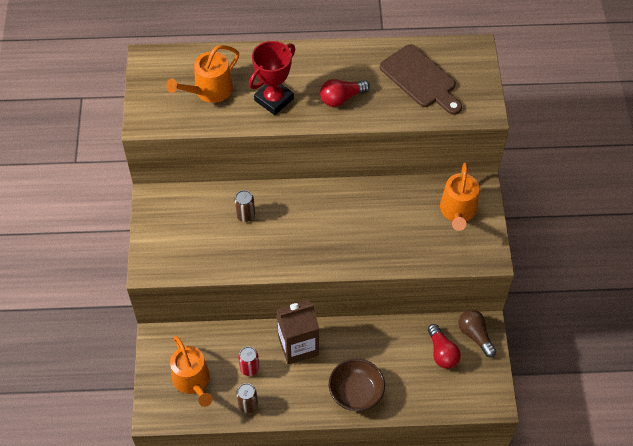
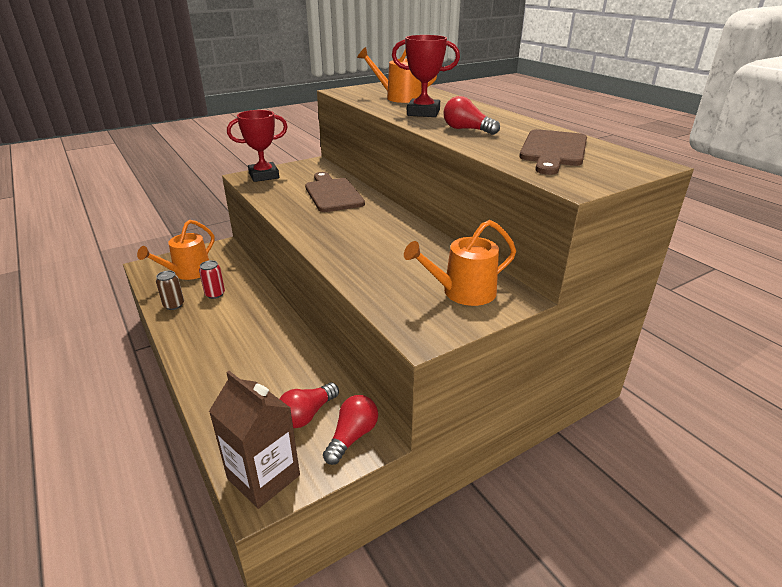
camera: 60 degrees right, 25 degrees down
(159, 253) = (264, 176): none -> red trophy
(245, 215) = (332, 194): brown can -> brown cutting board
(298, 345) = (255, 311): brown carton -> brown carton (263, 477)
(356, 392) = (216, 365): brown bowl -> none
(475, 335) = (352, 436): brown light bulb -> red light bulb

